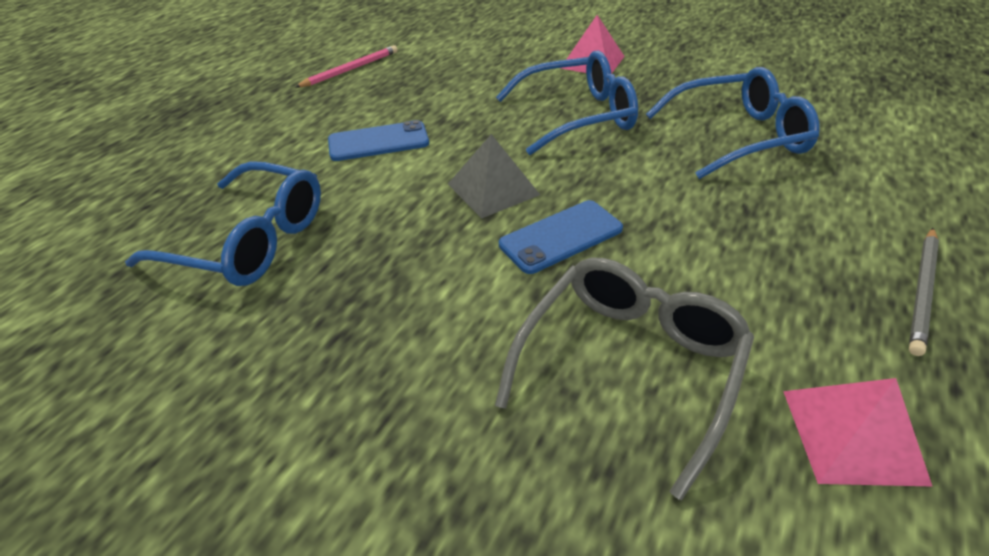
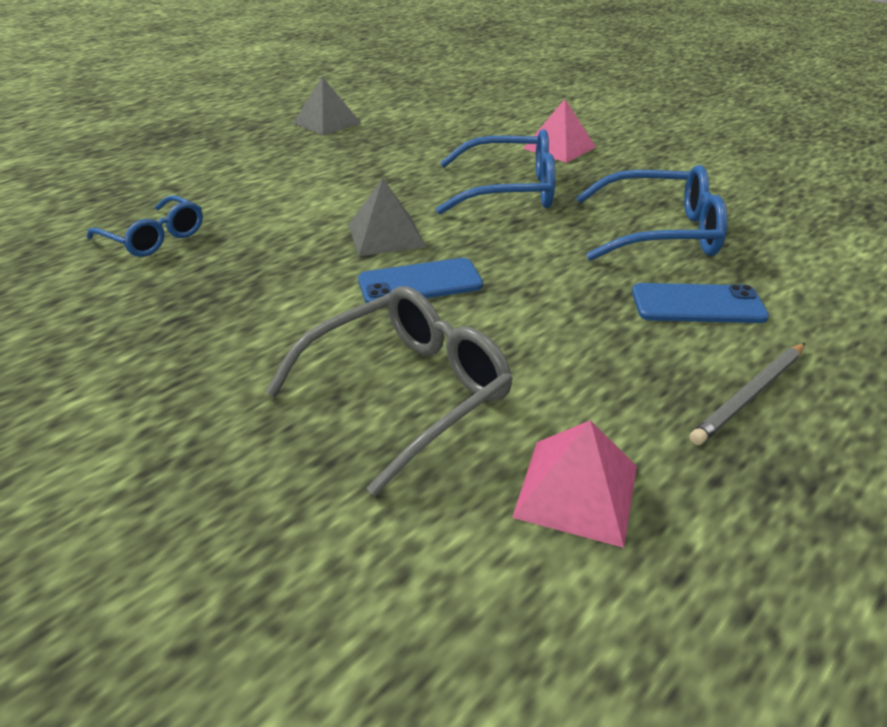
camera: 15 degrees right, 5 degrees down
(250, 241) = (155, 238): blue glasses -> blue glasses, size x0.65
(351, 69) = (327, 123): pink pencil -> grey pyramid
(378, 142) = (311, 182): blue phone -> blue phone (697, 304)

